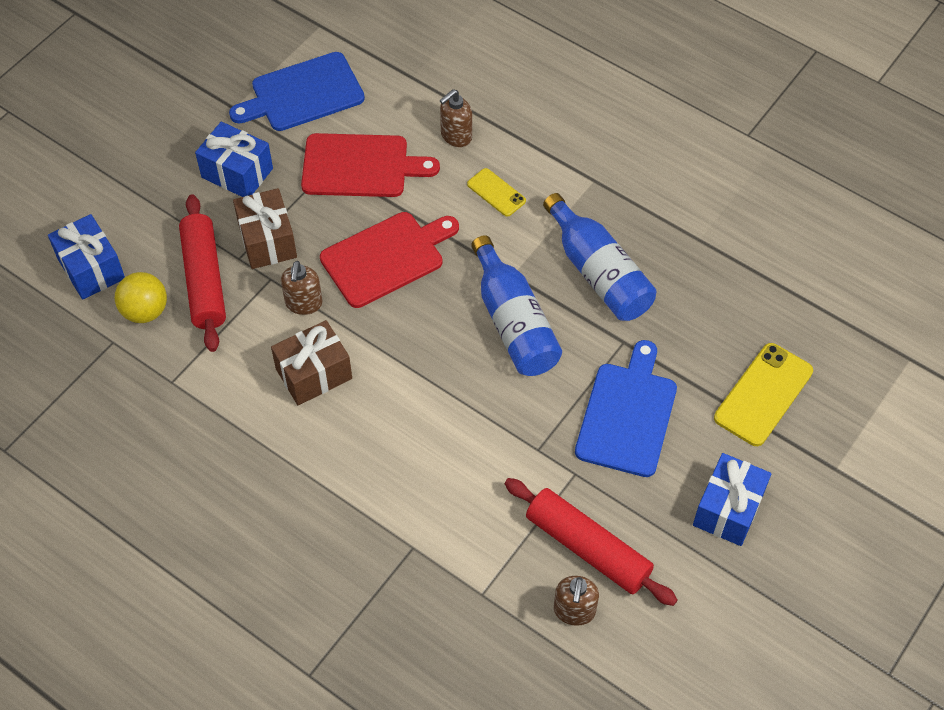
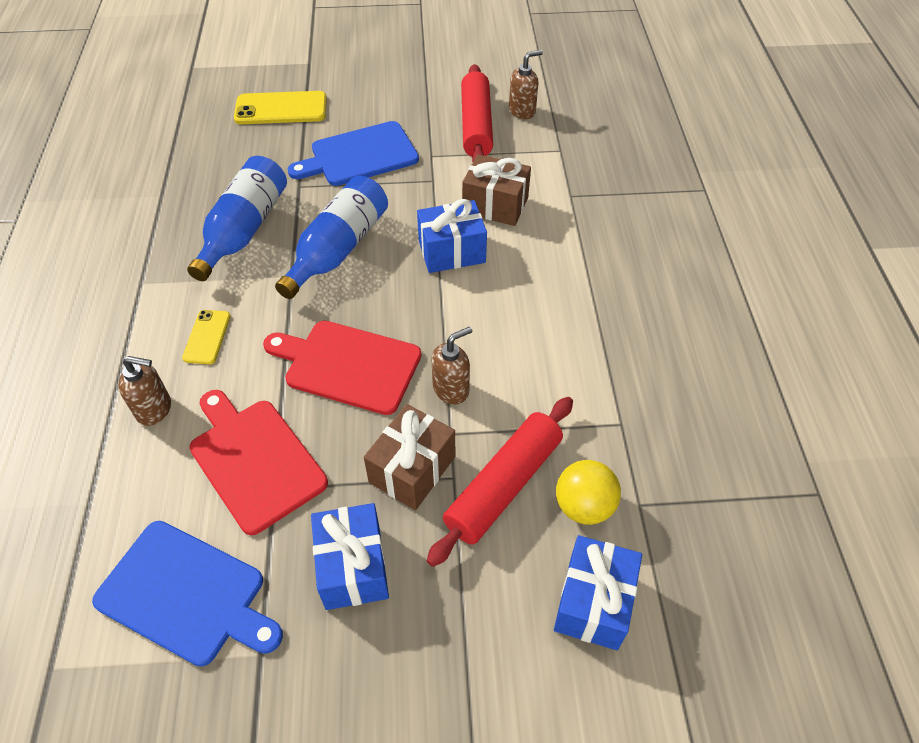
camera: 130 degrees left, 5 degrees down
(314, 374) = (508, 334): brown gift -> brown gift (495, 205)
(728, 509) = (384, 87): blue gift -> blue gift (452, 251)

